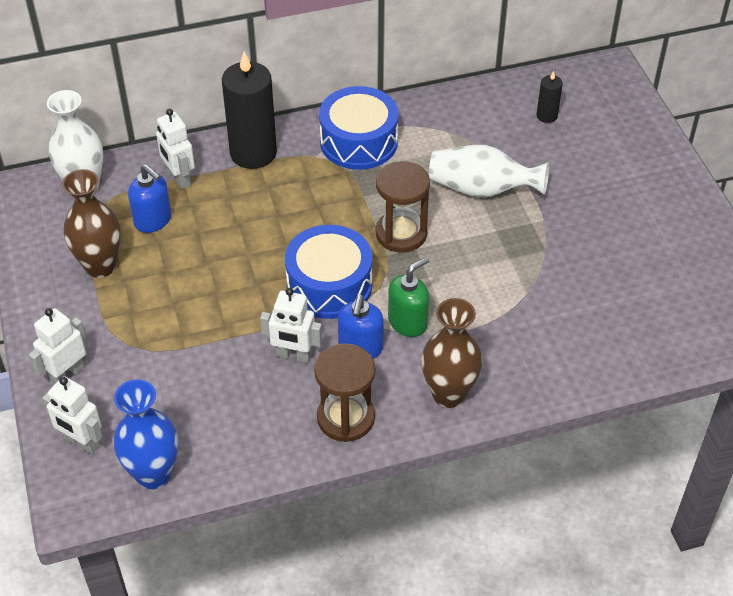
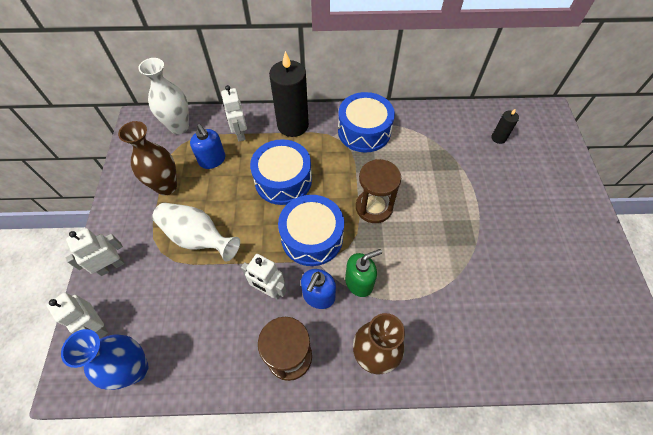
camera: 15 degrees right, 10 degrees up
(265, 225) = (283, 180): none -> blue drum
(482, 189) = (440, 185): white vase -> white vase (198, 238)

